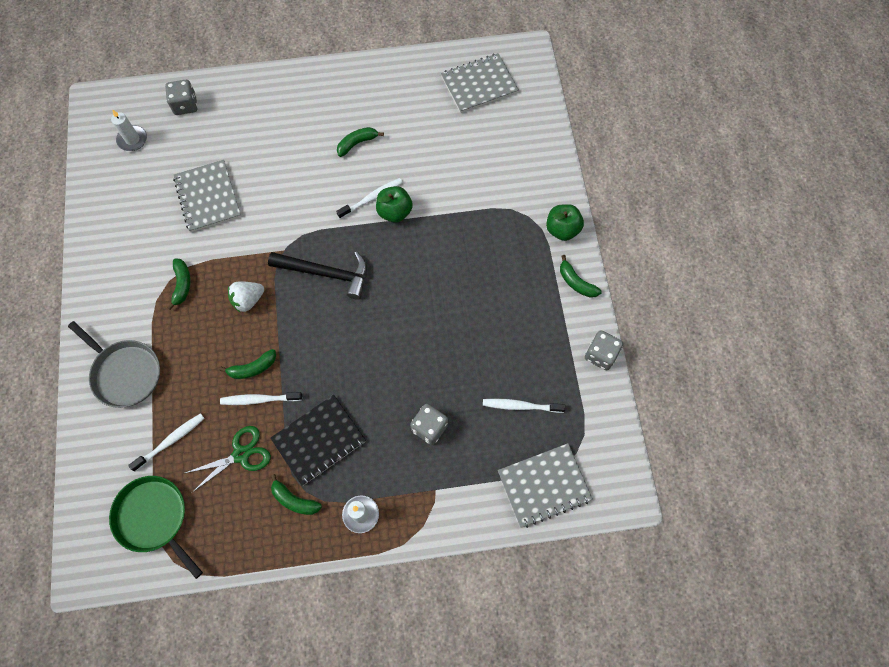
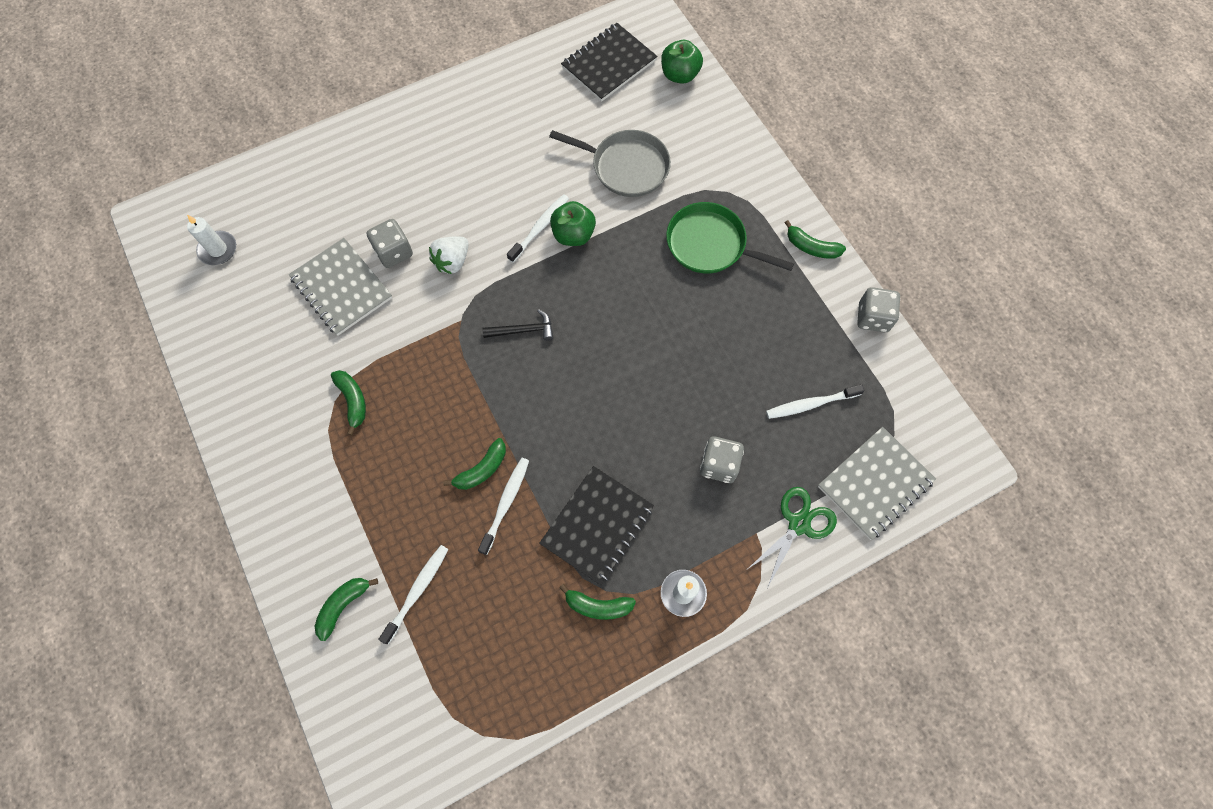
camera: 20 degrees left, 0 degrees up
(125, 373) = (325, 530): grey pan -> grey pan (626, 167)
(154, 518) = (436, 692): green pan -> green pan (710, 244)
(185, 105) = (268, 190): grey dice -> grey dice (394, 252)
(241, 454) = (511, 576): green scissors -> green scissors (799, 524)
(248, 300) = (442, 392): white strawberry -> white strawberry (452, 261)
(259, 399) = (505, 503): white toothbrush -> white toothbrush turned 135 degrees clockwise
(326, 273) = (523, 330): black hammer -> black hammer, size x0.56
(357, 143) = (496, 171): green banana -> green banana (343, 605)
(479, 84) = (609, 64): grey notebook -> black notebook
(562, 229) = (771, 194): green apple -> green apple (680, 75)

